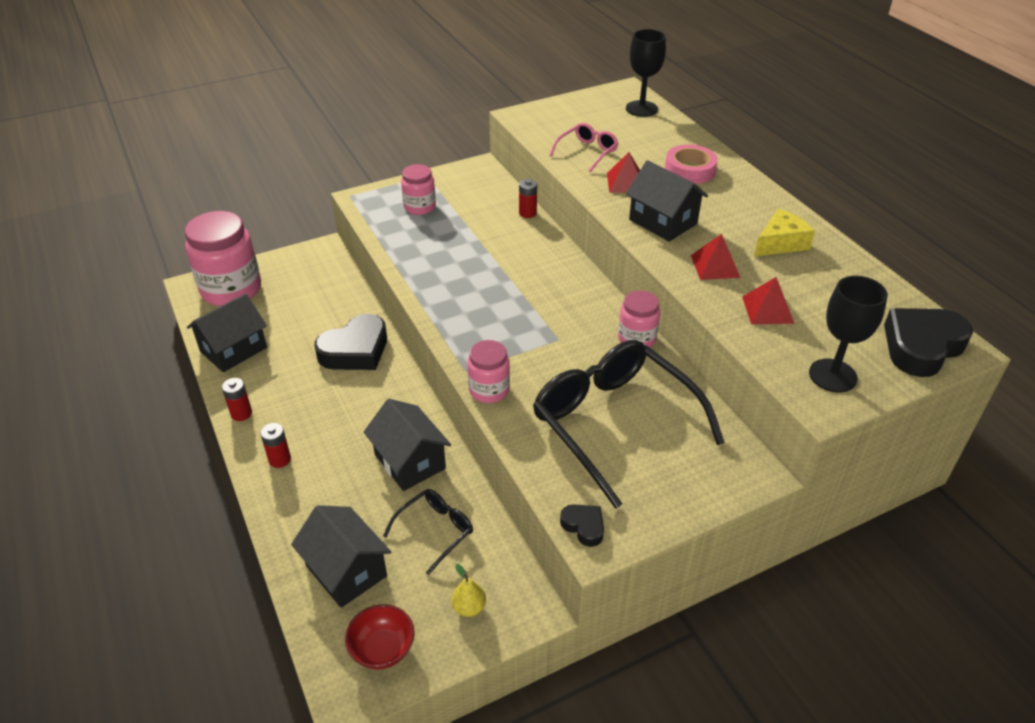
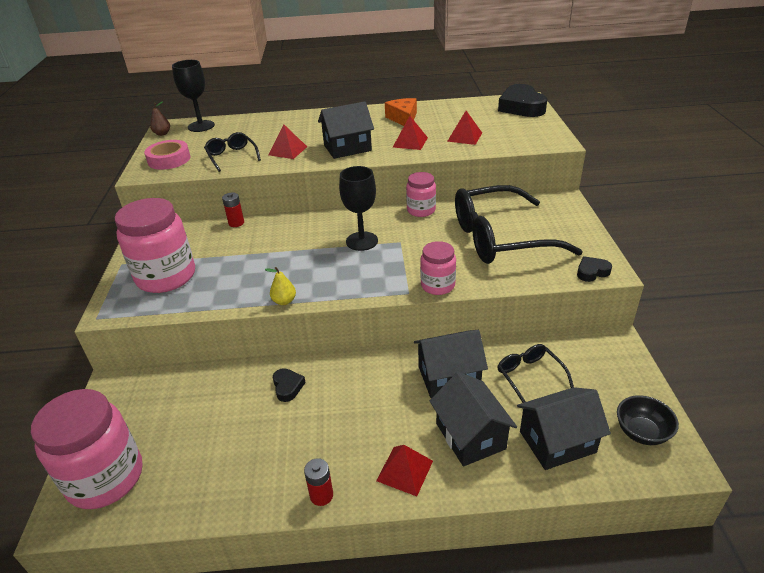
camera: 65 degrees left, 5 degrees down
(233, 350) = (214, 489): black house -> black house (470, 436)
(279, 459) = (404, 470): red battery -> red pyramid
(355, 350) = (288, 387): black heart -> black heart, size x0.49
(382, 649) = (642, 432): red bowl -> black bowl
(420, 207) = (166, 276): pink jar -> pink jar, size x1.84
(469, 607) = (609, 373): yellow pear -> yellow pear (284, 301)
(587, 152) = (232, 156): pink glasses -> black glasses
(607, 93) = (162, 134): none -> brown pear
(690, 170) = (297, 127): pink tape -> pink tape (169, 159)
(780, 243) = (403, 119): yellow cheese -> orange cheese
(832, 375) = (533, 133): black goblet -> black goblet (362, 241)

